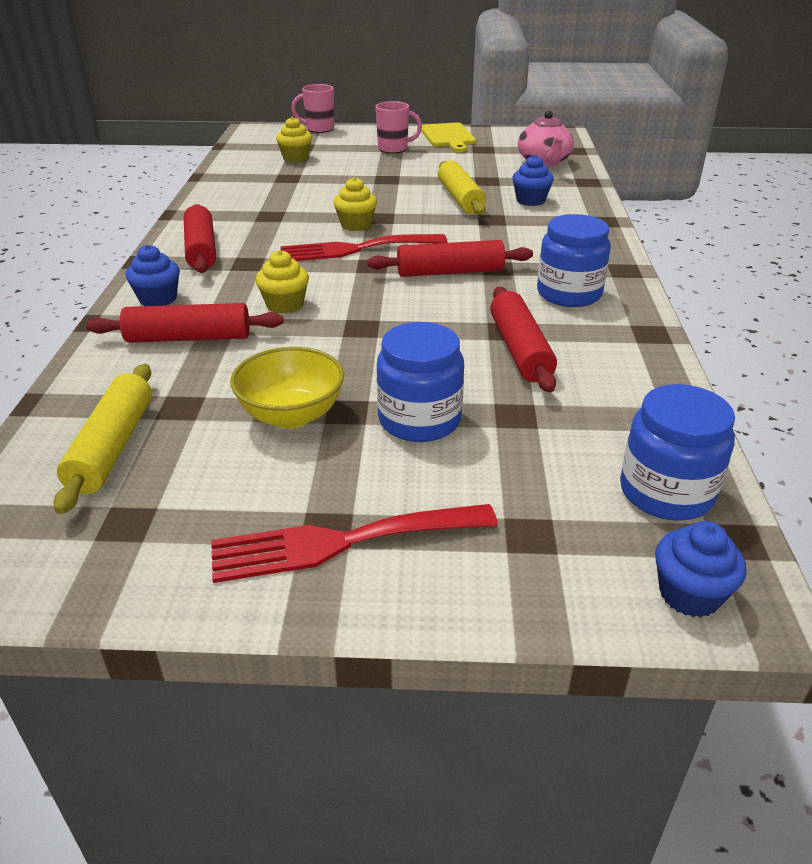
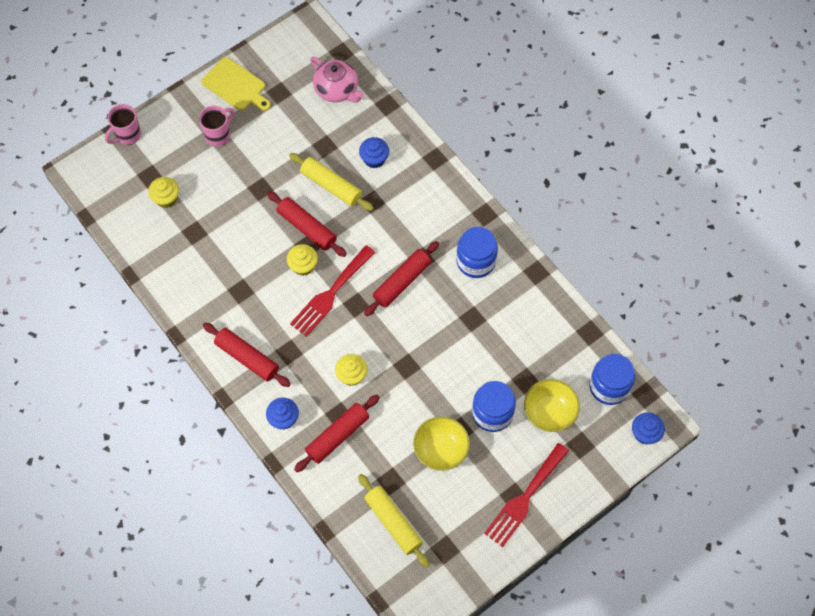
camera: 40 degrees left, 30 degrees up
(515, 466) = (549, 412): none -> yellow bowl
(519, 350) = (491, 330): red rolling pin -> red rolling pin (306, 228)

